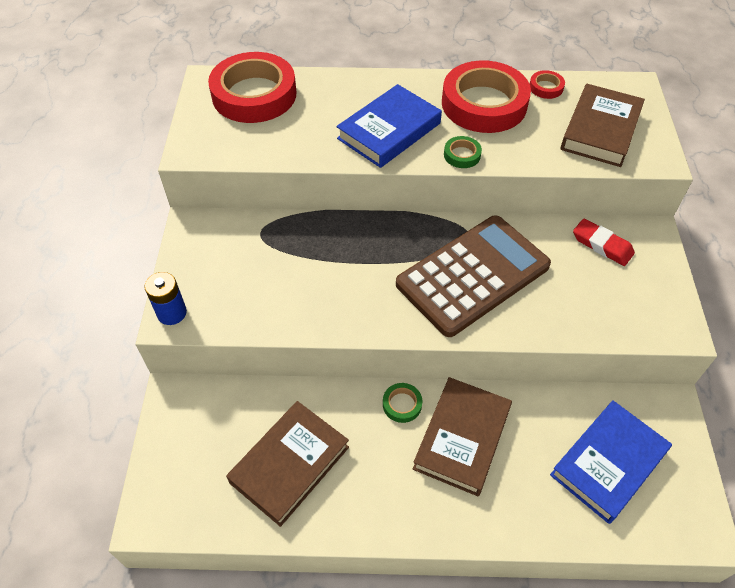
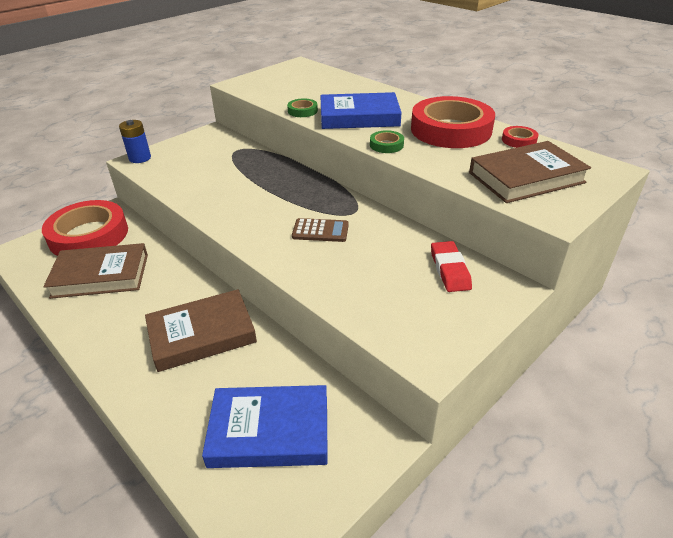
camera: 45 degrees right, 15 degrees down
(254, 94) = (311, 76): red tape -> red tape (89, 235)
(402, 404) = (199, 291): green tape -> green tape (302, 111)
(472, 275) = (320, 231): brown calculator -> brown calculator, size x0.41

